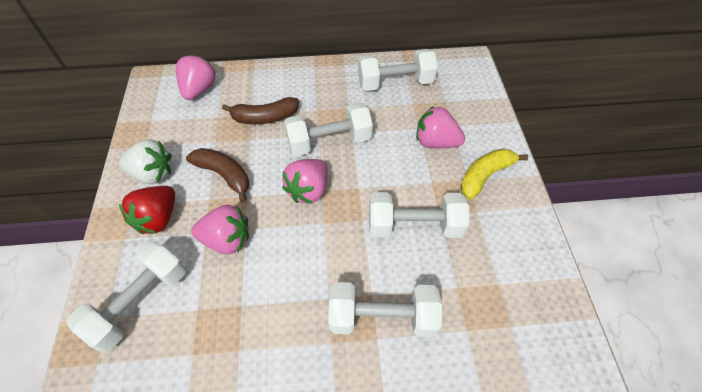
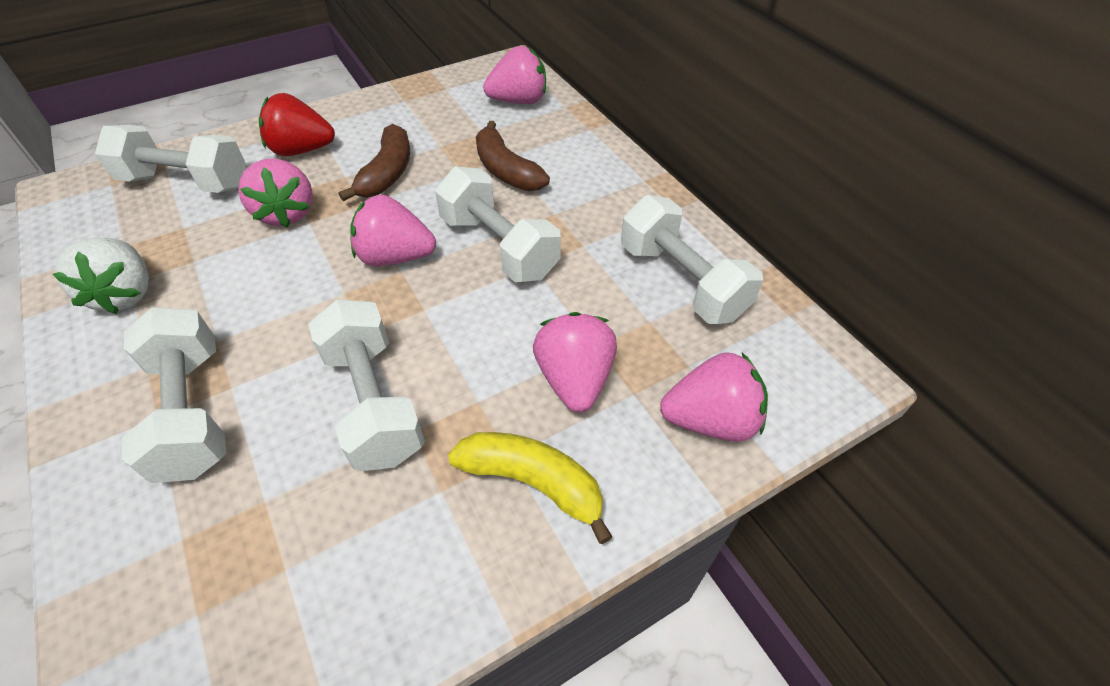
camera: 65 degrees right, 5 degrees down
(153, 174) = (365, 121): white strawberry -> white strawberry (125, 294)
(476, 107) = (711, 420): none -> pink strawberry

